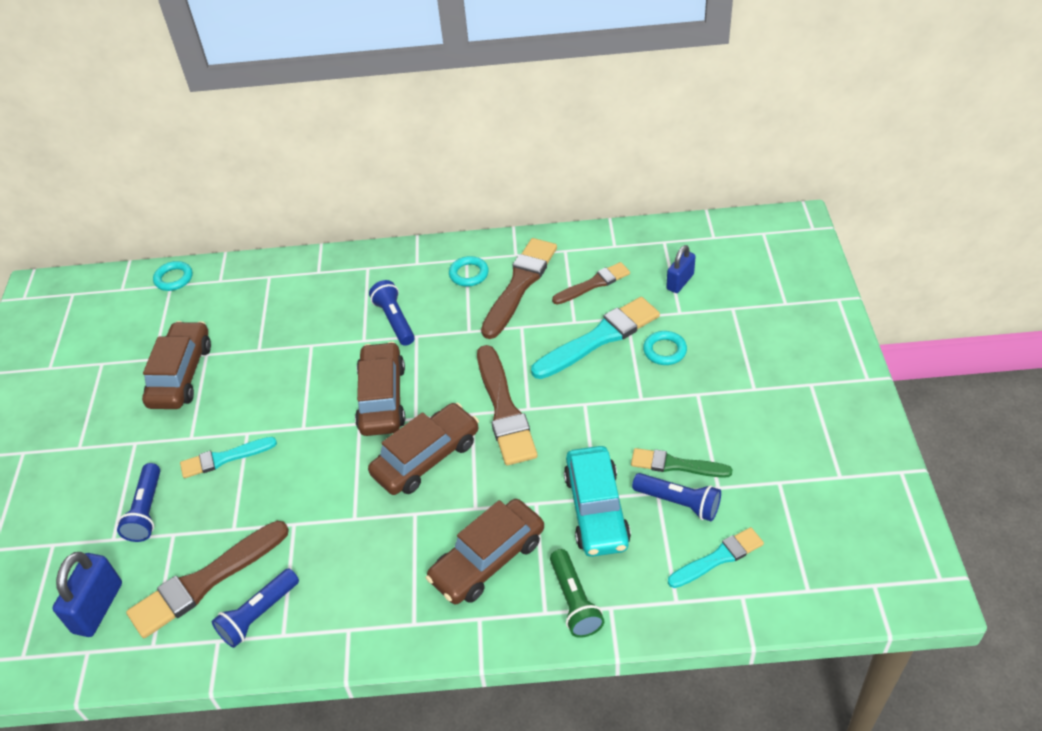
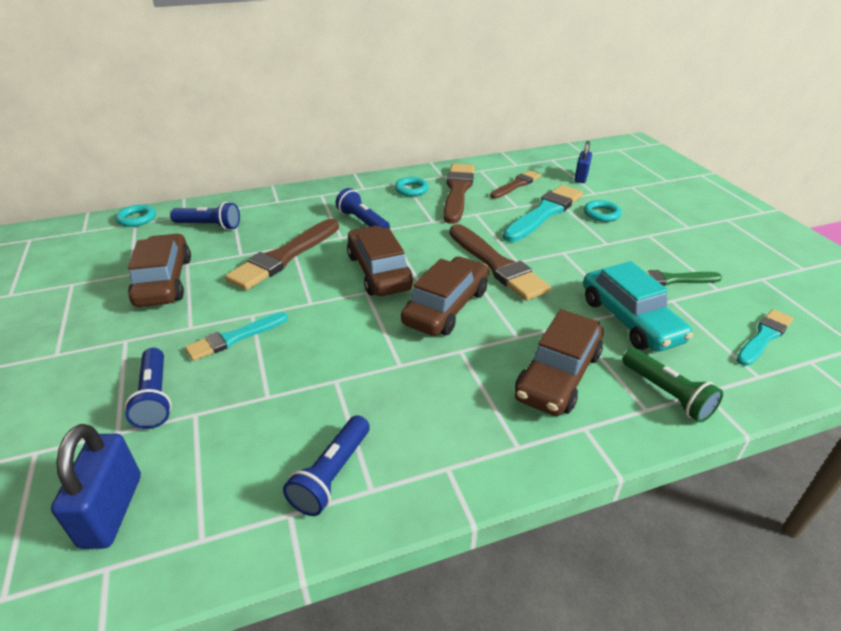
camera: 20 degrees left, 10 degrees down
(205, 581) = (251, 453): brown brush -> brown brush (284, 257)
(678, 502) = (695, 304): blue flashlight -> blue flashlight (209, 226)

